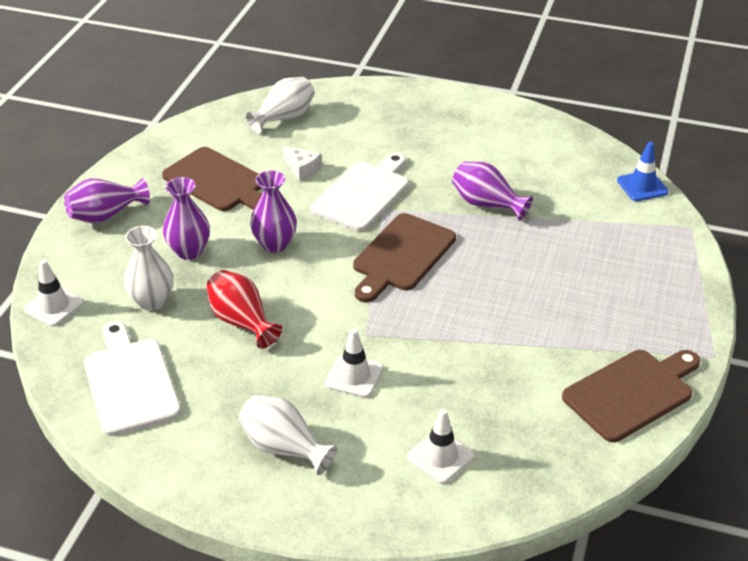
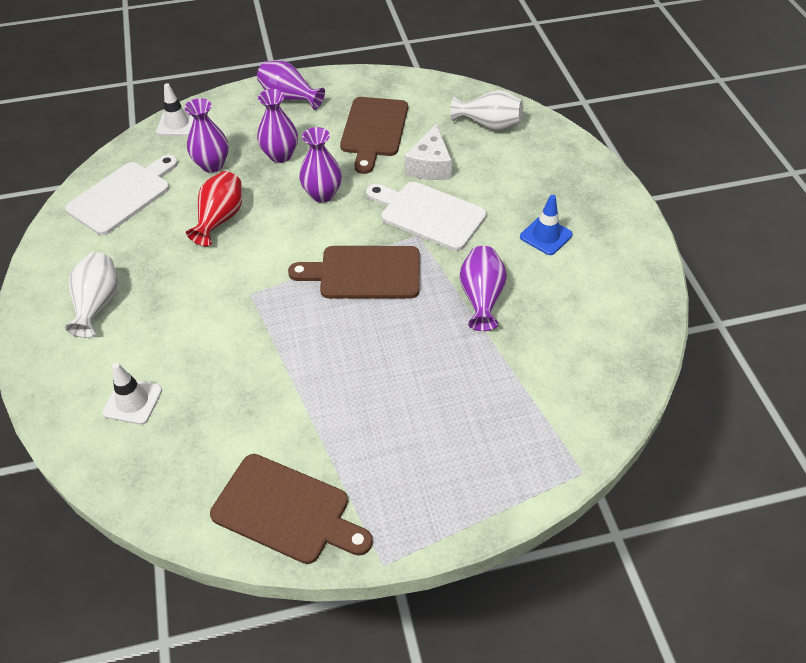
camera: 60 degrees right, 10 degrees up
(152, 301) = (212, 165): white vase -> purple vase
(302, 169) = (430, 165): white cheese -> white cheese, size x1.53
(354, 376) = (197, 309): white traffic cone -> none
(363, 193) = (428, 214): white cutting board -> white cutting board turned 150 degrees counterclockwise
(642, 186) = (616, 405): blue traffic cone -> blue traffic cone (546, 236)

